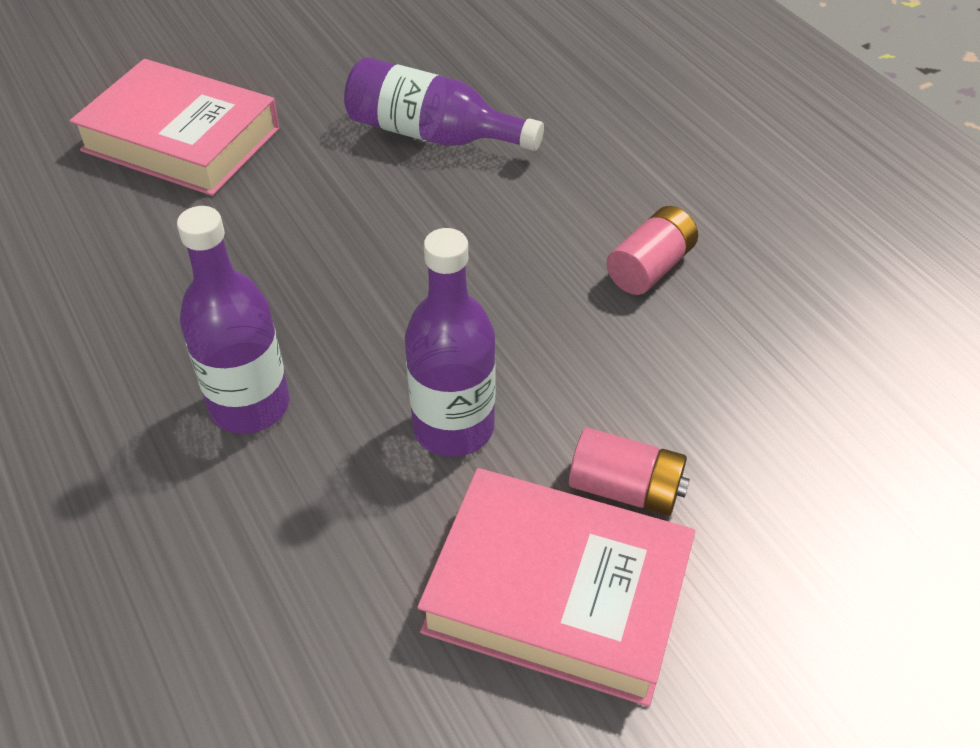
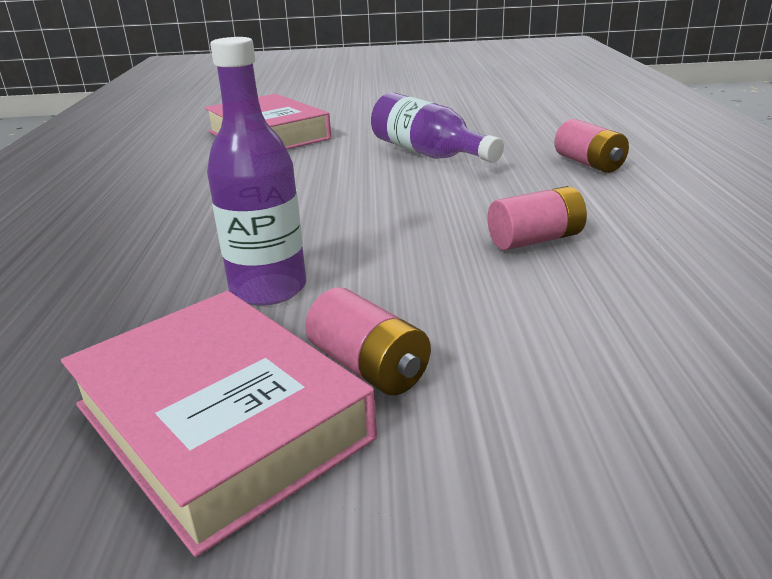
camera: 30 degrees right, 20 degrees down
(250, 406) = (148, 244): purple bottle -> none
(622, 112) = (588, 163): none -> pink battery

